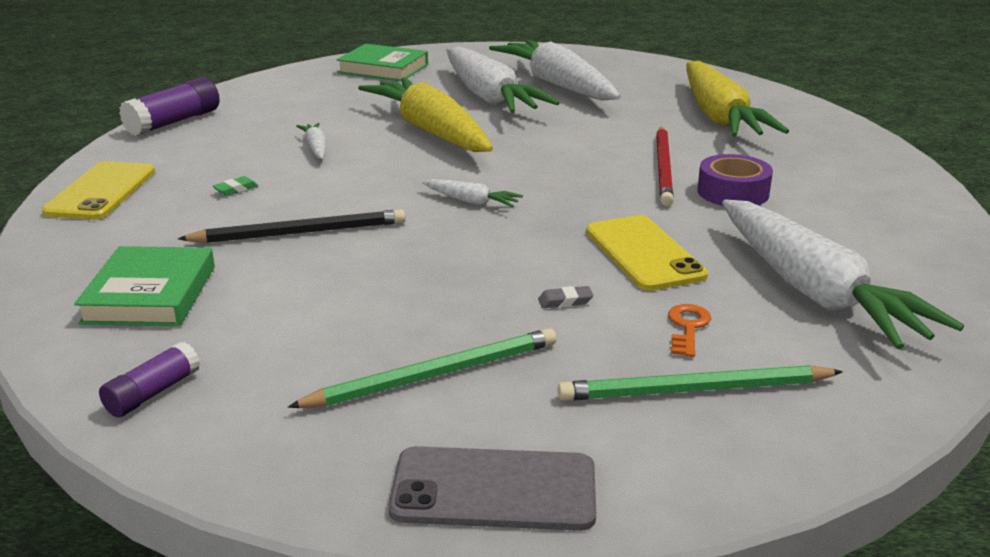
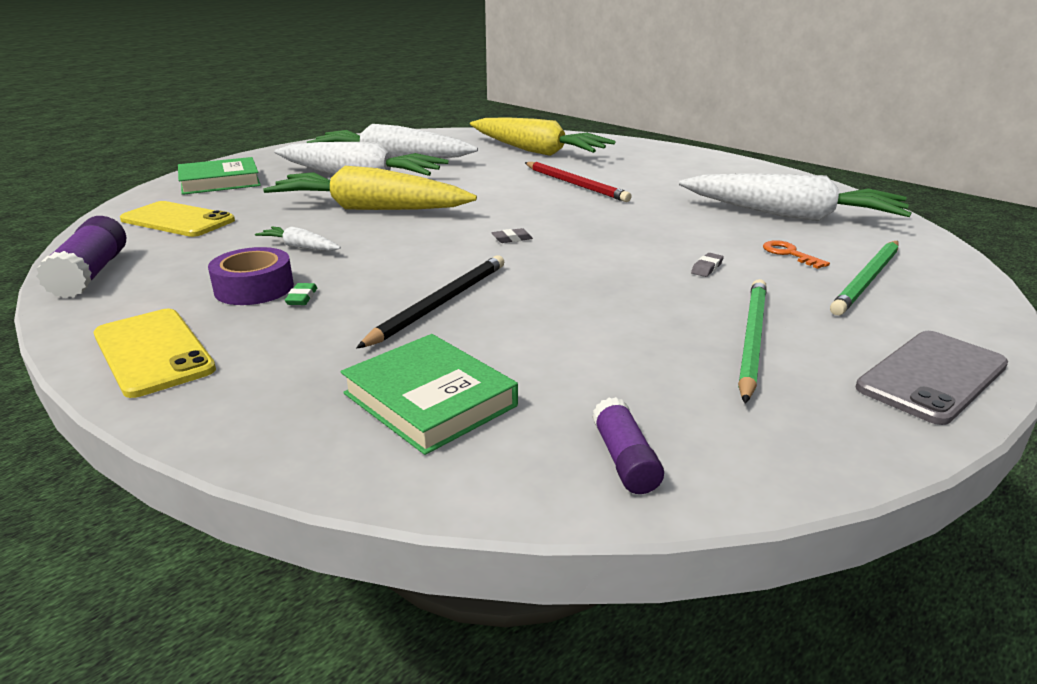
camera: 45 degrees left, 0 degrees up
(471, 201) = (512, 239): white carrot -> grey eraser
(644, 253) = (678, 228): yellow phone -> yellow phone (178, 220)
(733, 192) = (640, 185): purple tape -> purple tape (254, 288)

